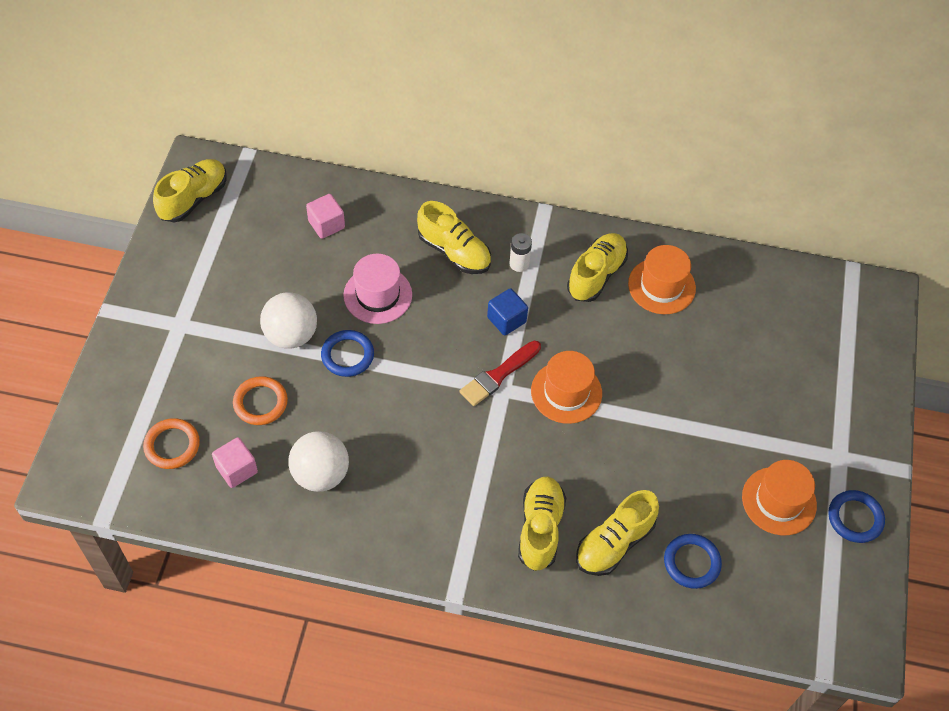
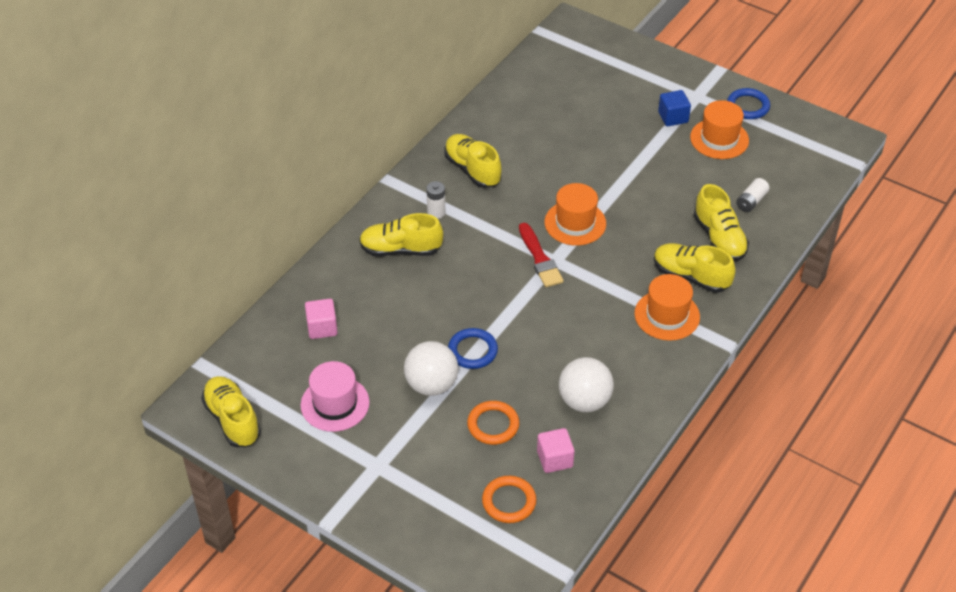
camera: 65 degrees left, 10 degrees down
(378, 295) = (419, 313): pink hat -> pink hat (335, 404)
(454, 251) = (401, 249): yellow shoe -> yellow shoe turned 150 degrees counterclockwise
(506, 320) = (488, 237): blue cube -> blue cube (673, 117)
(661, 286) = (503, 136): orange hat -> orange hat (667, 315)
(691, 562) = (751, 201): blue ring -> white battery

